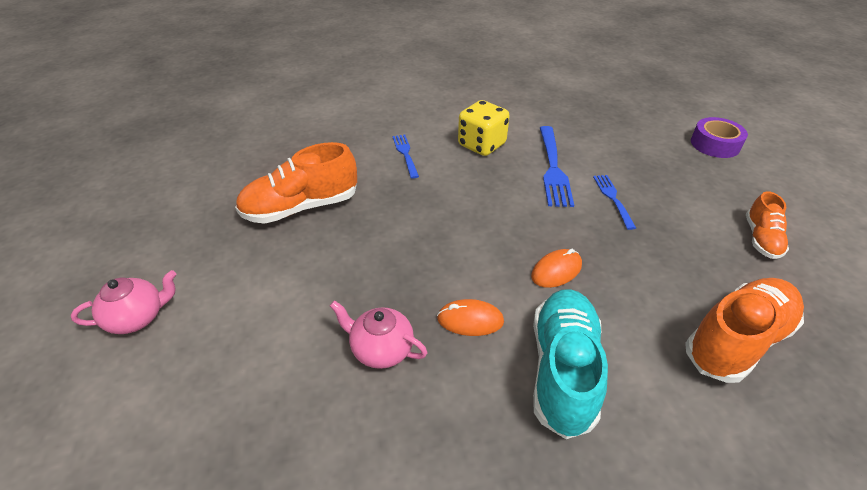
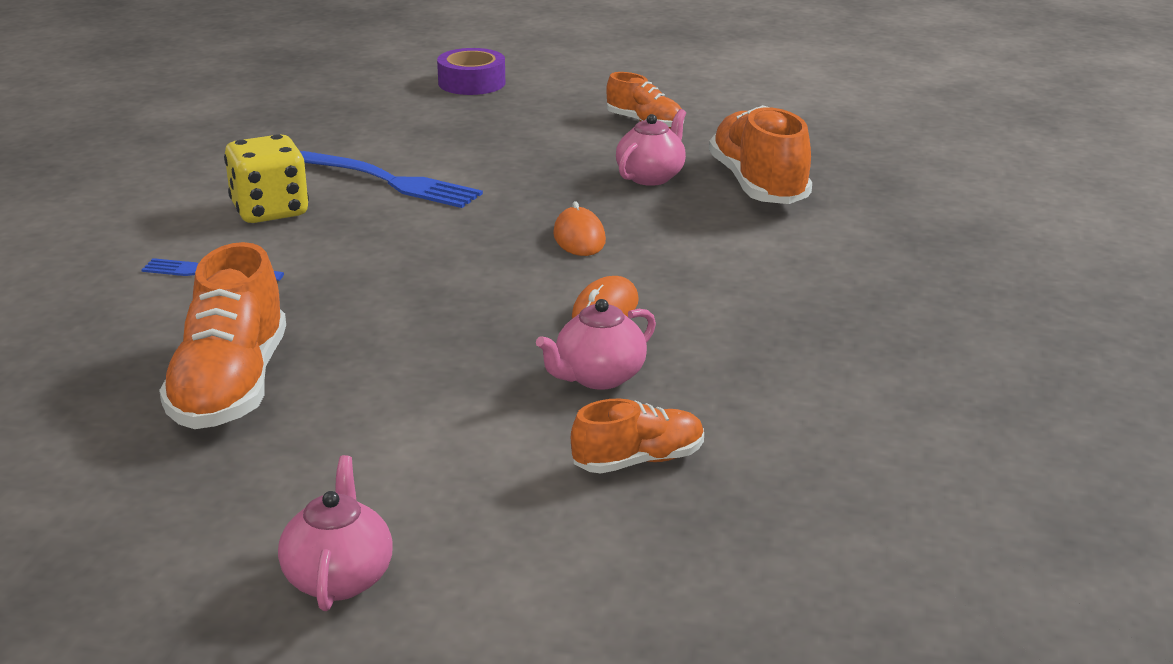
camera: 65 degrees left, 15 degrees down
(286, 410) = (638, 461): none -> orange shoe
(562, 370) = (721, 278): turquoise shoe -> none
(613, 199) = (497, 168): blue fork -> none
(680, 273) = (651, 177): none -> pink teapot

